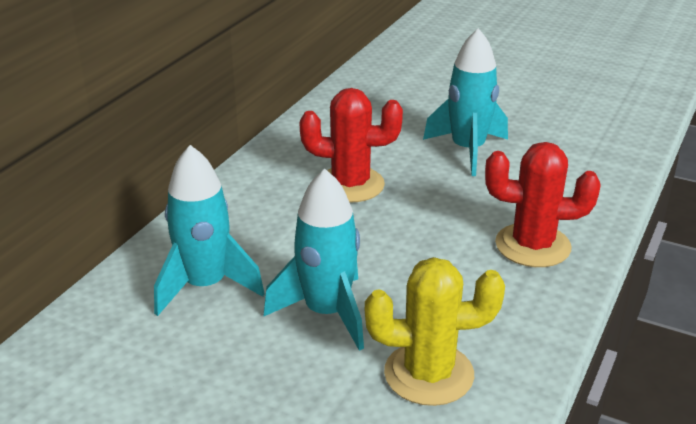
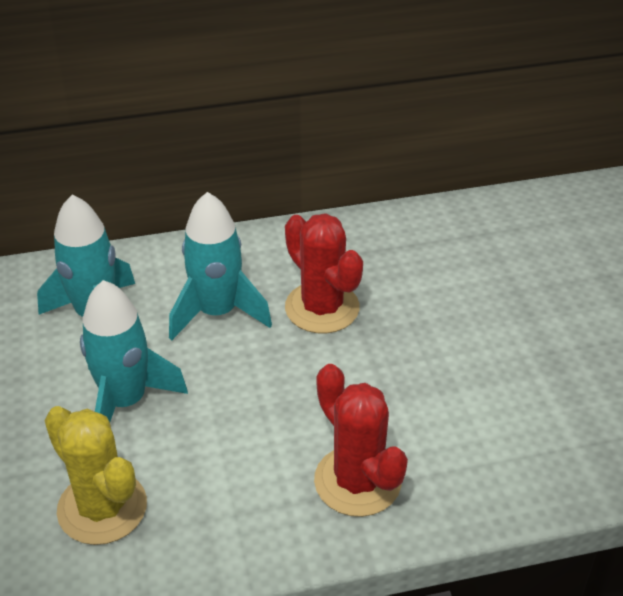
camera: 50 degrees right, 10 degrees up
(468, 150) = (474, 349): turquoise rocket -> turquoise rocket (217, 312)

